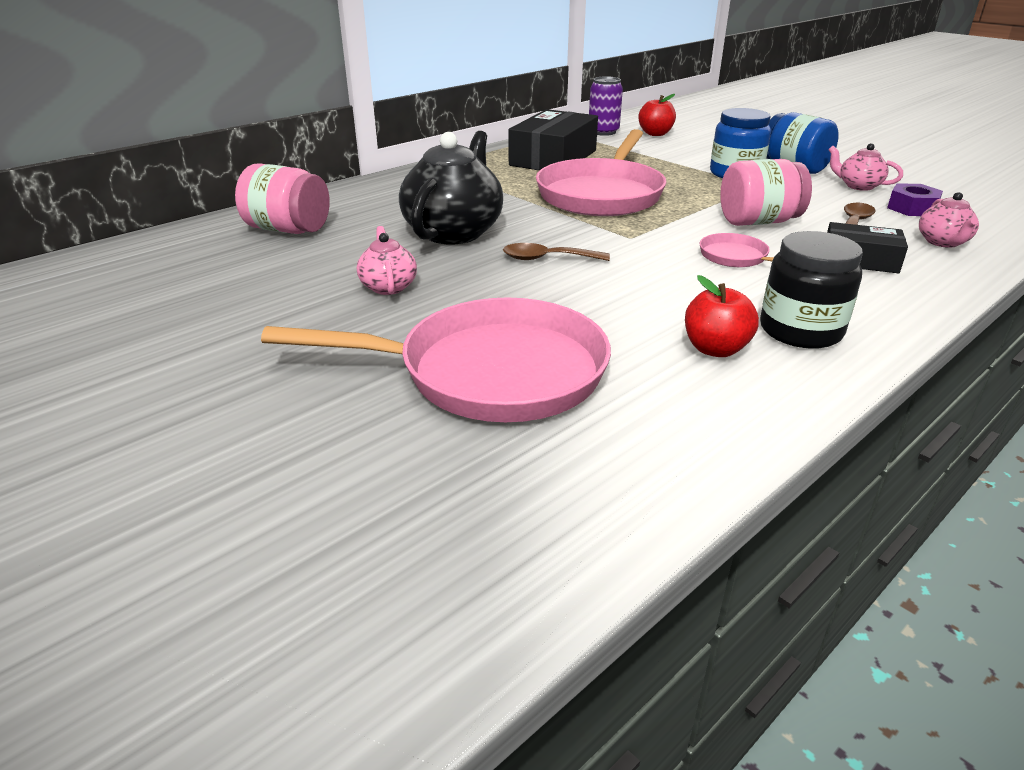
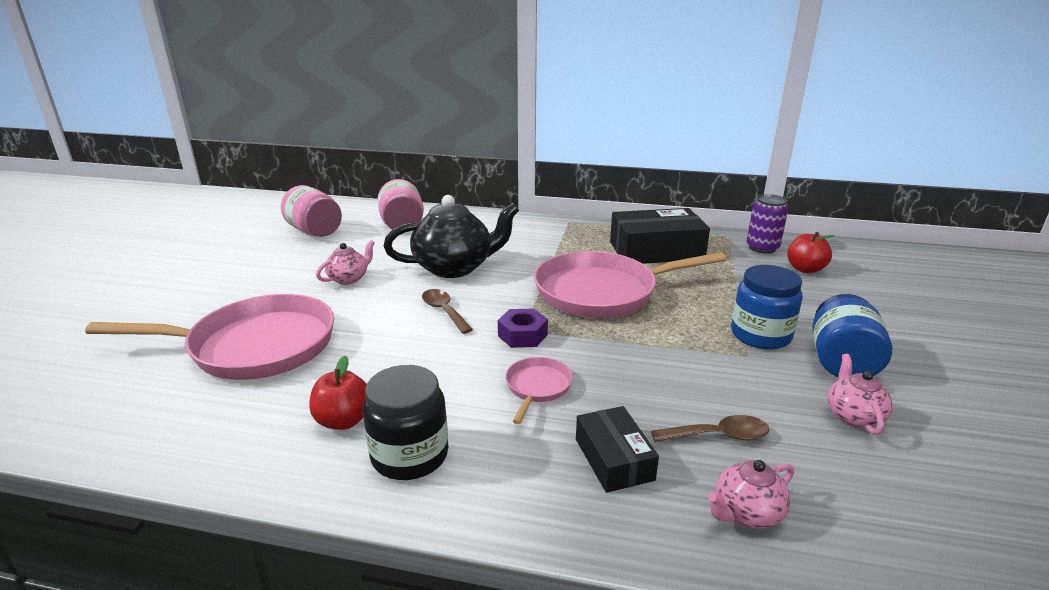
camera: 55 degrees right, 5 degrees down
(490, 372) = (254, 346): pink pan -> pink pan turned 60 degrees counterclockwise
(758, 222) = (641, 378): pink jar -> pink jar (315, 231)
(912, 208) = (836, 470): purple nut -> purple nut (522, 335)

